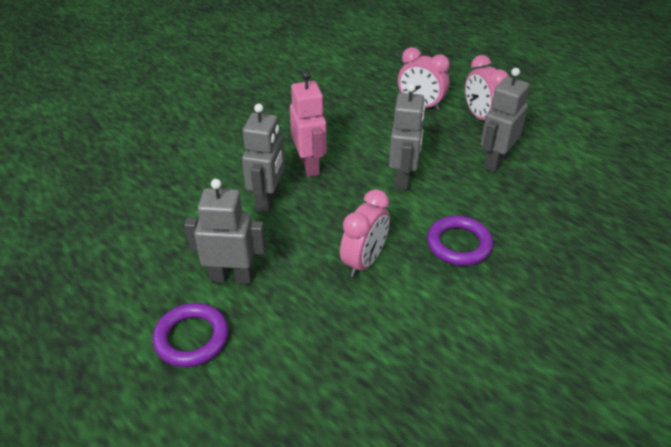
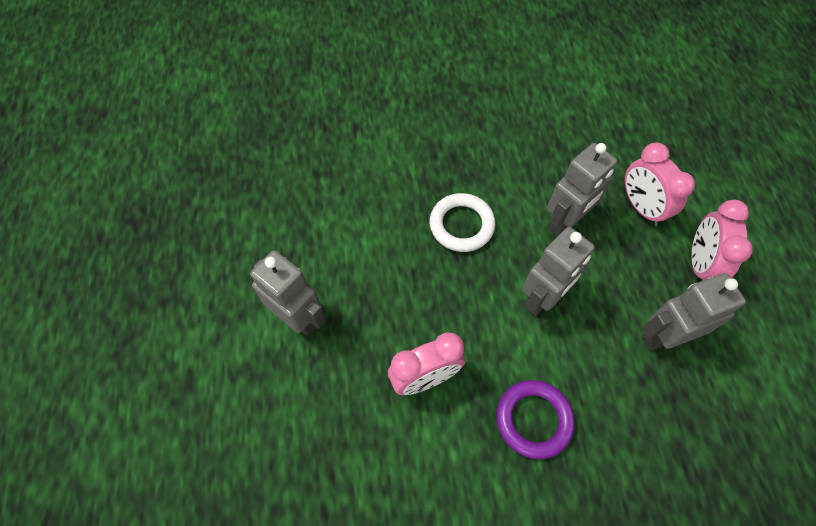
camera: 35 degrees right, 20 degrees up
(191, 338) = (224, 363): purple ring -> none
(268, 200) = (392, 246): grey robot -> grey robot (565, 221)
(310, 165) = (461, 225): pink robot -> white ring

